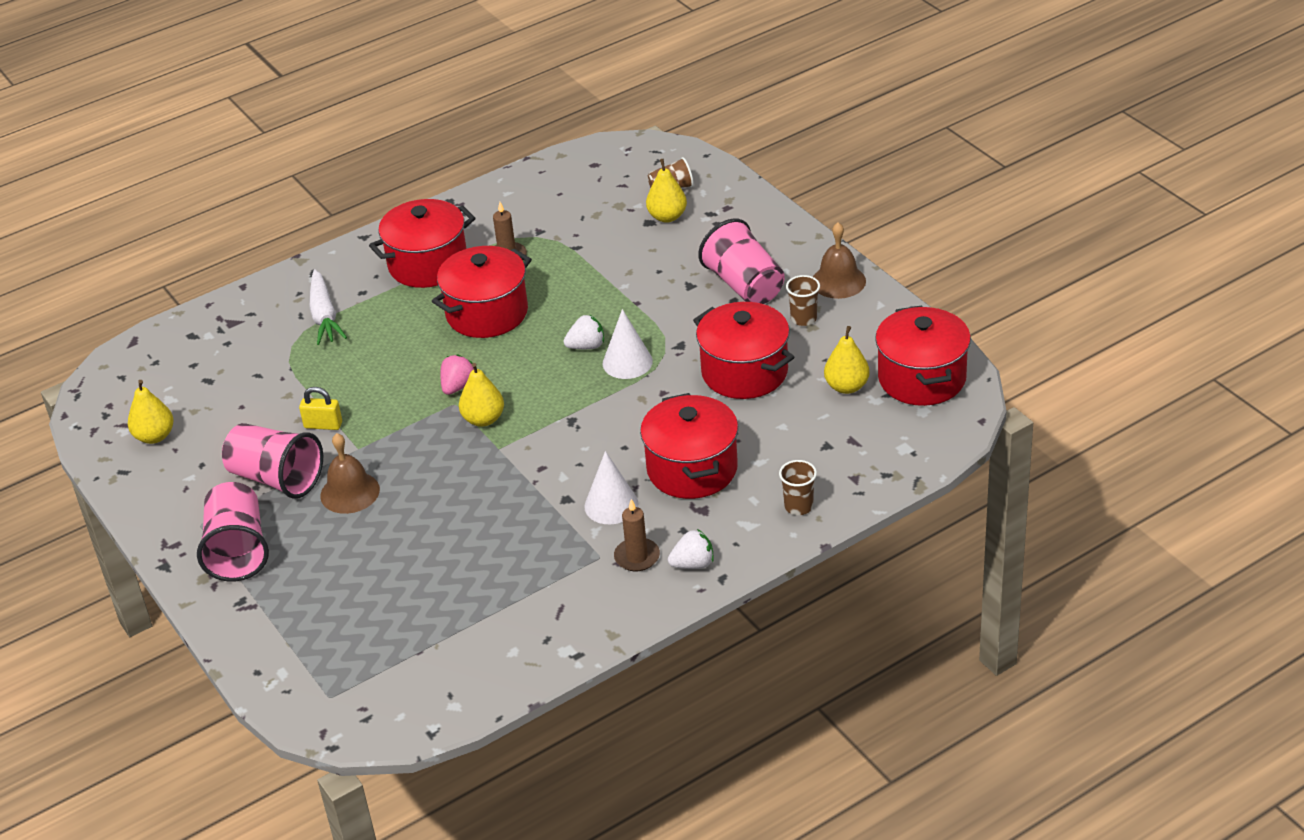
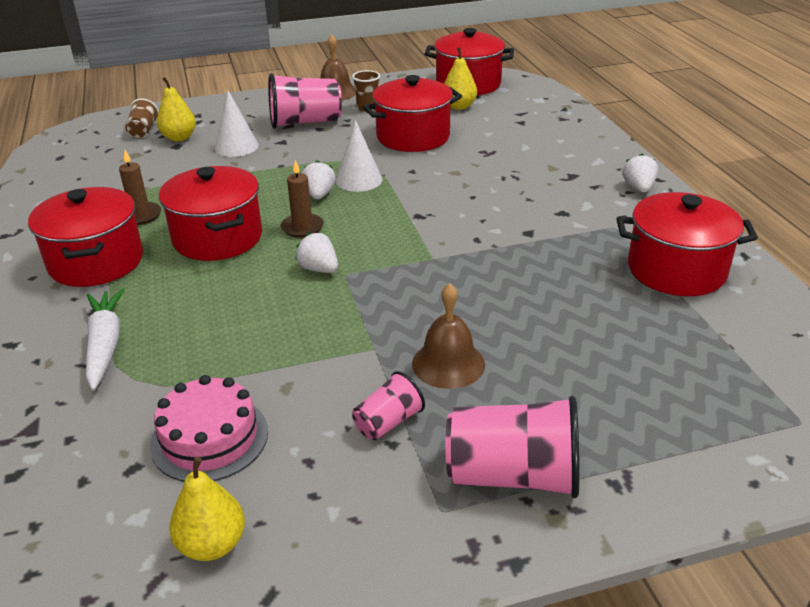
camera: 75 degrees left, 5 degrees down
(241, 402) = (209, 438): none -> pink cake
(276, 479) = (388, 422): pink cup -> pink cup, size x0.54
(323, 425) = (312, 370): yellow padlock -> none
(324, 316) = (105, 345): white carrot -> white carrot turned 105 degrees counterclockwise
(458, 386) = (319, 269): pink strawberry -> white strawberry
(483, 419) = (383, 261): yellow pear -> none
(611, 505) = (547, 212): white cone -> white cone (236, 147)
(637, 557) = (621, 210): brown candle -> brown candle (302, 227)
(692, 469) = (519, 172): red pot -> red pot (676, 270)
(798, 506) = (585, 140): brown cup -> none

